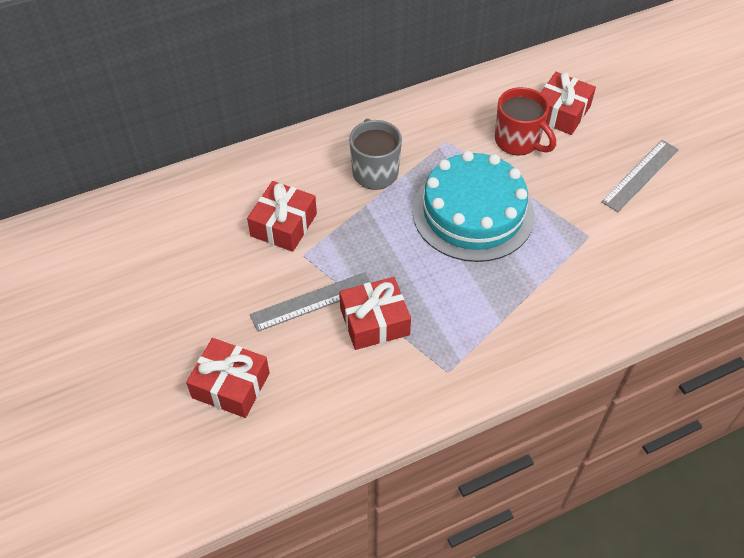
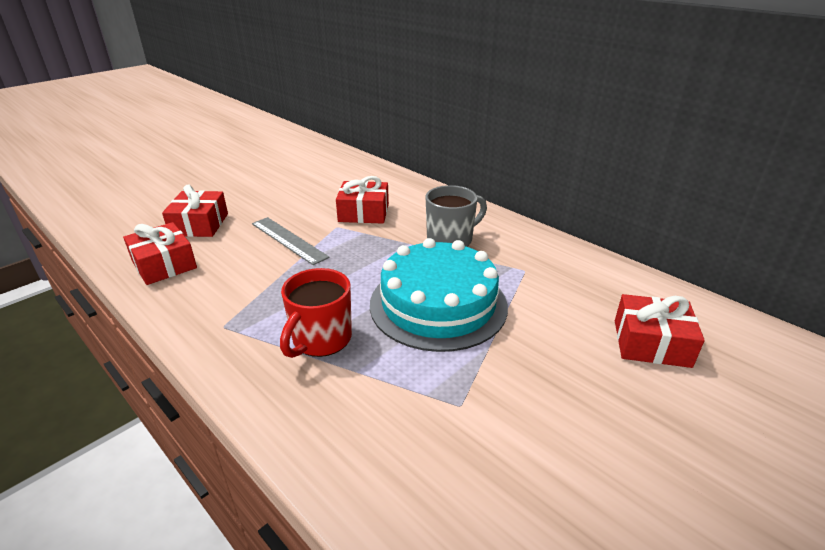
camera: 70 degrees right, 20 degrees down
(374, 321) = (275, 273): red gift -> red gift (164, 264)
(518, 141) = (568, 317): red mug -> red mug (320, 340)
(640, 175) = (612, 444): grey ruler -> none

